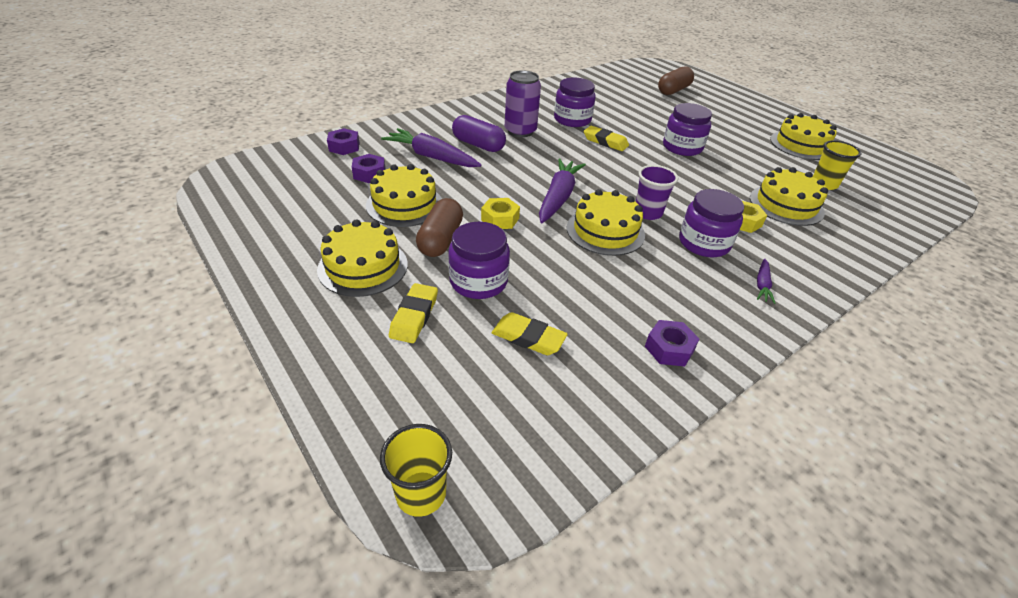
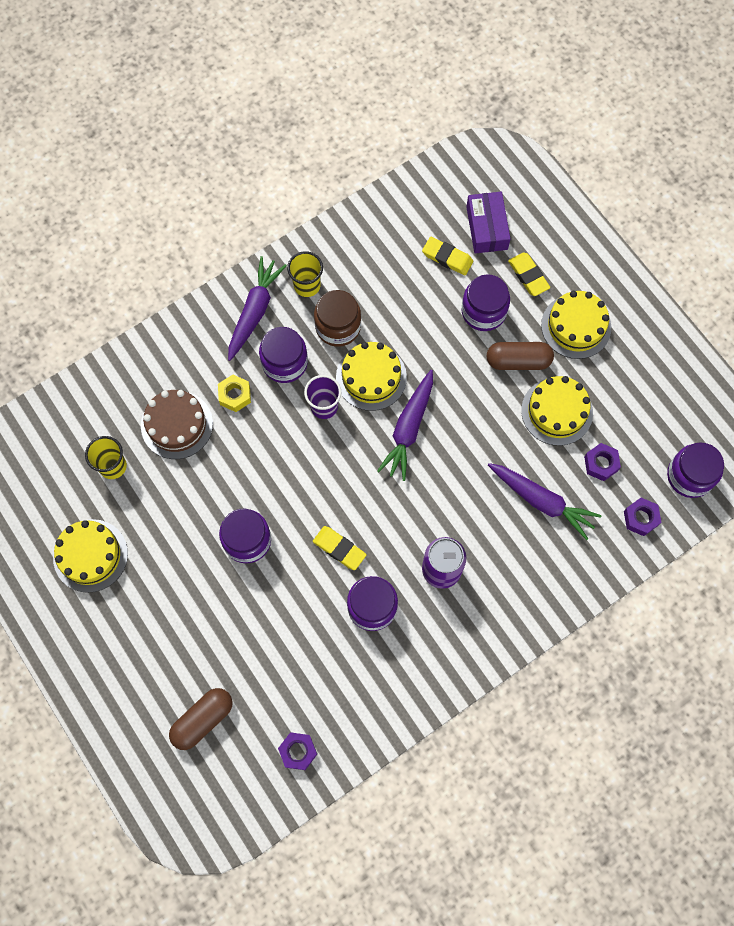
camera: 175 degrees left, 30 degrees up
(285, 165) = (690, 476): none -> purple jar
(414, 316) = (528, 276): yellow eraser -> yellow eraser turned 45 degrees counterclockwise
(421, 494) = (508, 158): yellow cup -> yellow cup (307, 285)
(440, 240) = (518, 361): brown capsule -> brown capsule turned 75 degrees clockwise
(469, 376) = (486, 228): none -> purple box
(478, 145) = (491, 532): purple capsule -> none
(500, 219) = (467, 392): yellow nut -> none
(656, 270) = (338, 326): none -> brown jar
(669, 349) = (350, 249): purple nut -> purple nut (298, 751)
(762, 285) = (254, 311): purple carrot -> purple carrot, size x2.06
(786, 205) = (177, 425): yellow cake -> brown cake

